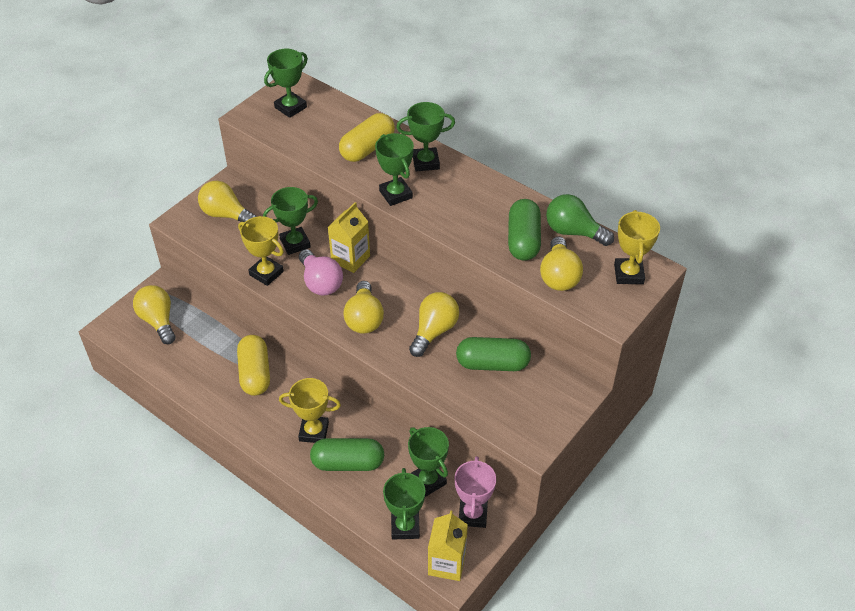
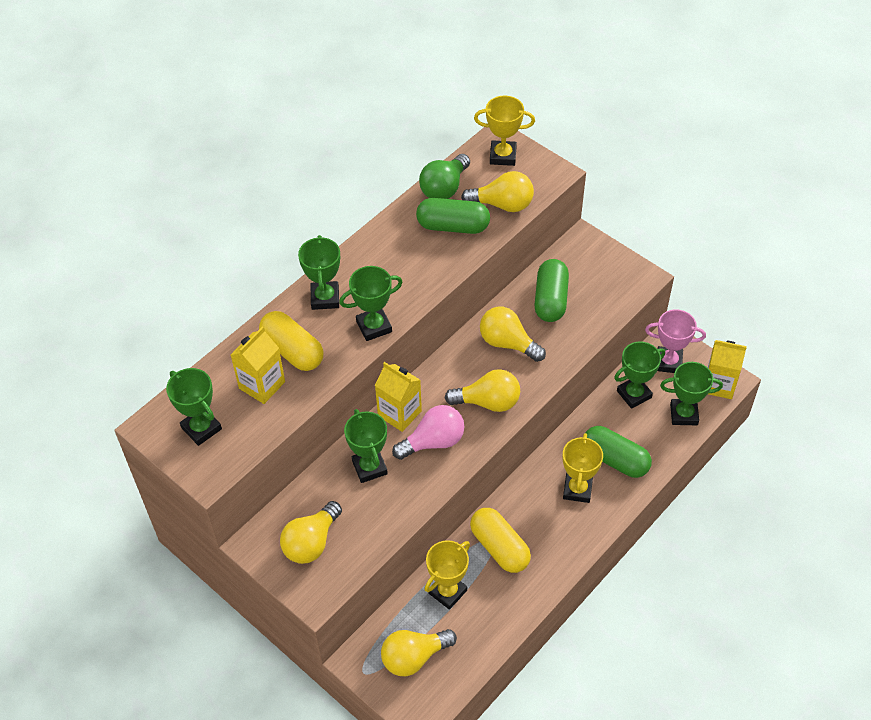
camera: 85 degrees left, 5 degrees up
(255, 373) = (499, 547): yellow capsule -> yellow capsule turned 60 degrees clockwise
(266, 273) = (414, 495): yellow trophy -> yellow trophy (447, 592)
(332, 134) = (262, 385): none -> yellow carton
(348, 463) = (615, 459): green capsule -> green capsule turned 60 degrees counterclockwise

